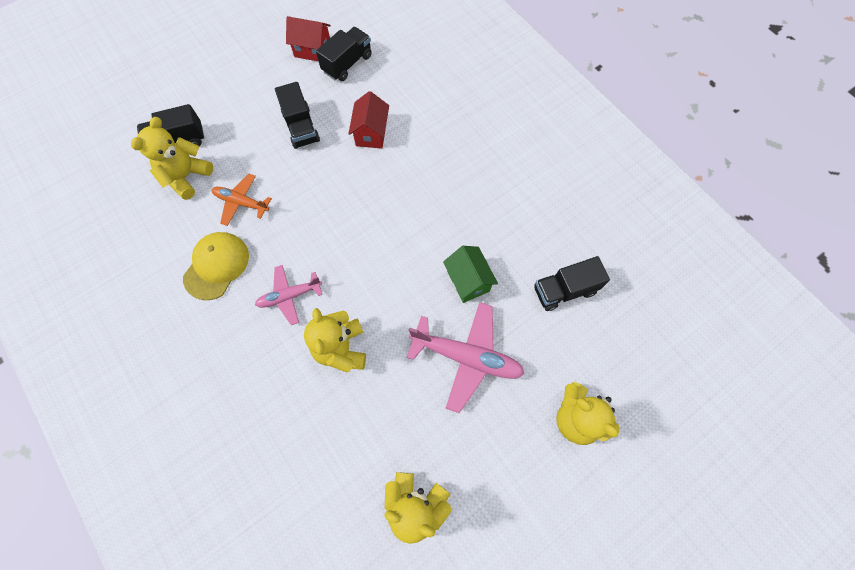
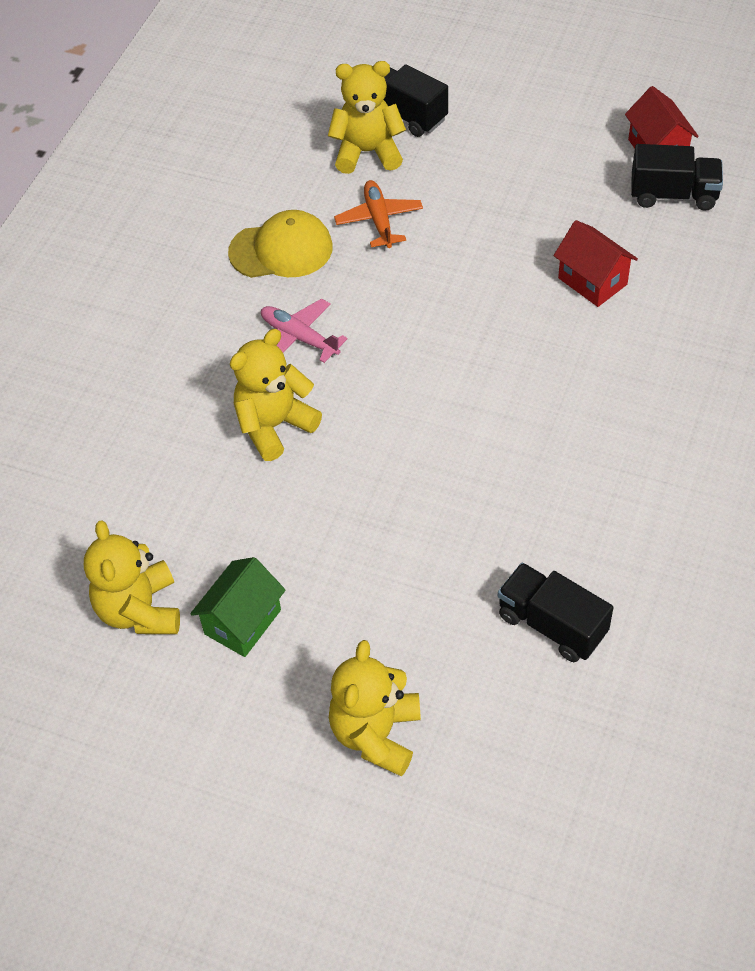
camera: 60 degrees right, 15 degrees down
(301, 127) = (532, 209): black truck -> none
(371, 133) = (592, 281): red house -> red house turned 75 degrees clockwise
(467, 357) = (364, 562): pink plane -> none
(468, 281) = (471, 505): green house -> green house (243, 622)

